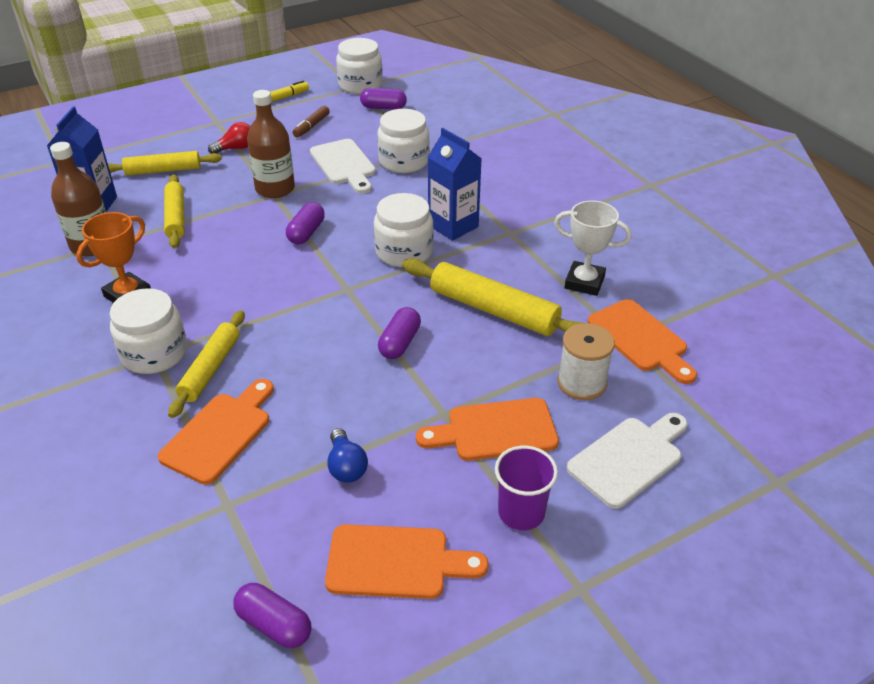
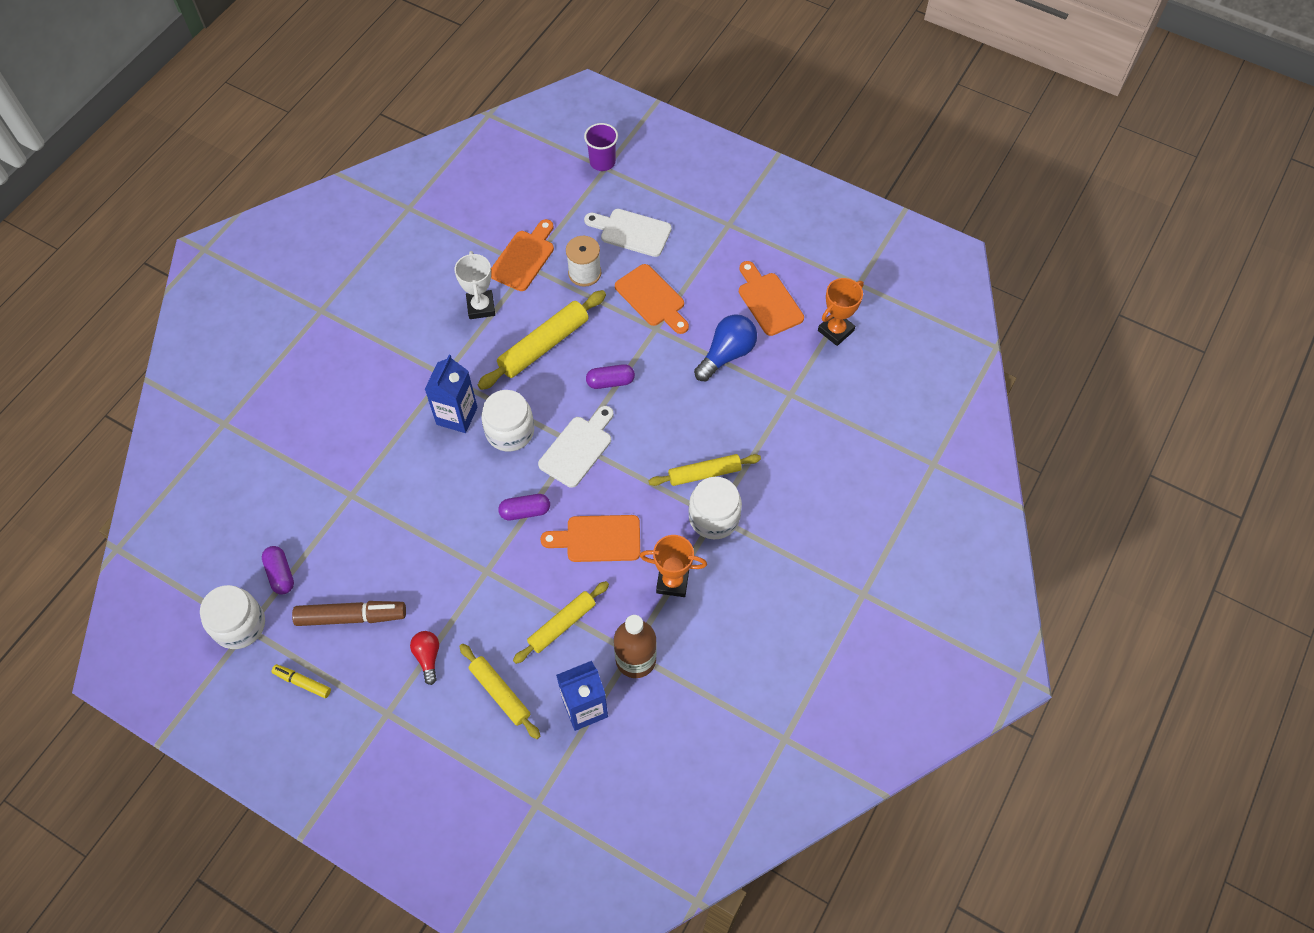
camera: 120 degrees left, 20 degrees up
(220, 433) = (748, 431): orange cutting board -> orange cutting board (598, 539)
(236, 148) = (428, 657): red light bulb -> red light bulb turned 45 degrees clockwise
(274, 624) = (835, 330): purple capsule -> orange trophy
(275, 189) = (476, 576): brown bottle -> none
(311, 126) = (351, 617): brown marker -> brown marker, size x1.78
(344, 165) = (407, 545): white cutting board -> white cutting board (578, 448)
(346, 466) = (727, 354): blue light bulb -> blue light bulb, size x1.68
(404, 161) = (376, 501): white jar -> none
(493, 310) = (544, 345): yellow rolling pin -> yellow rolling pin turned 45 degrees clockwise
(521, 512) = (701, 263): purple cup -> purple cup (602, 162)

